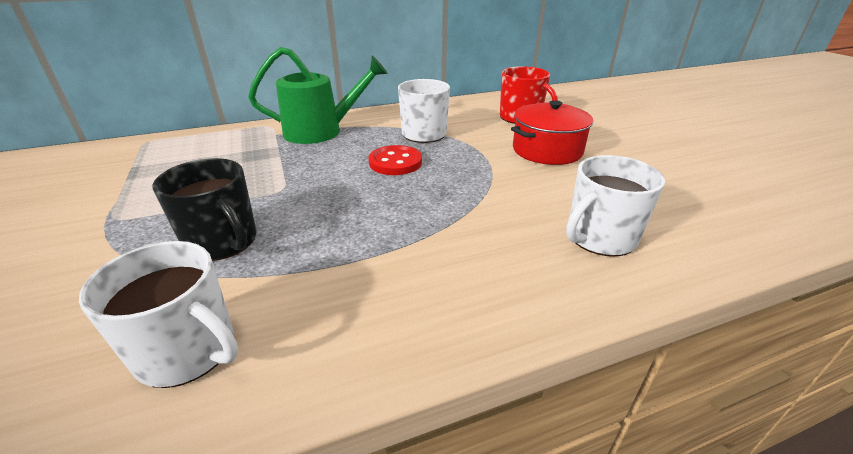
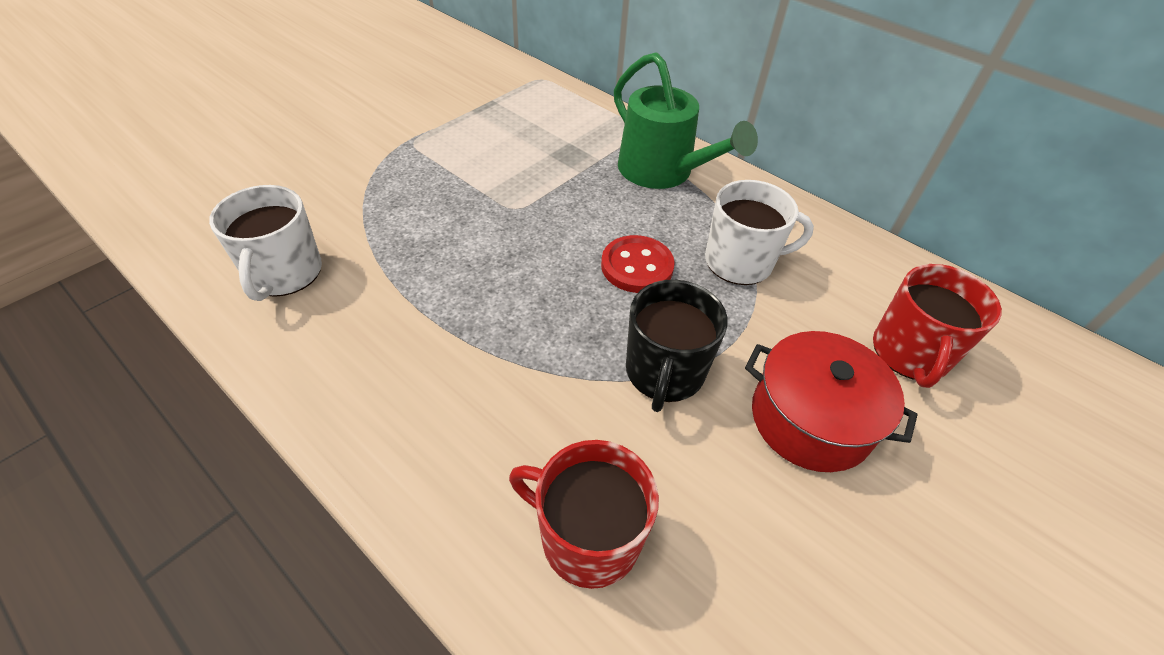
camera: 60 degrees right, 15 degrees up
(222, 241) = (413, 218): black mug -> black mug (664, 372)
(599, 237) = (587, 537): white mug -> red mug

